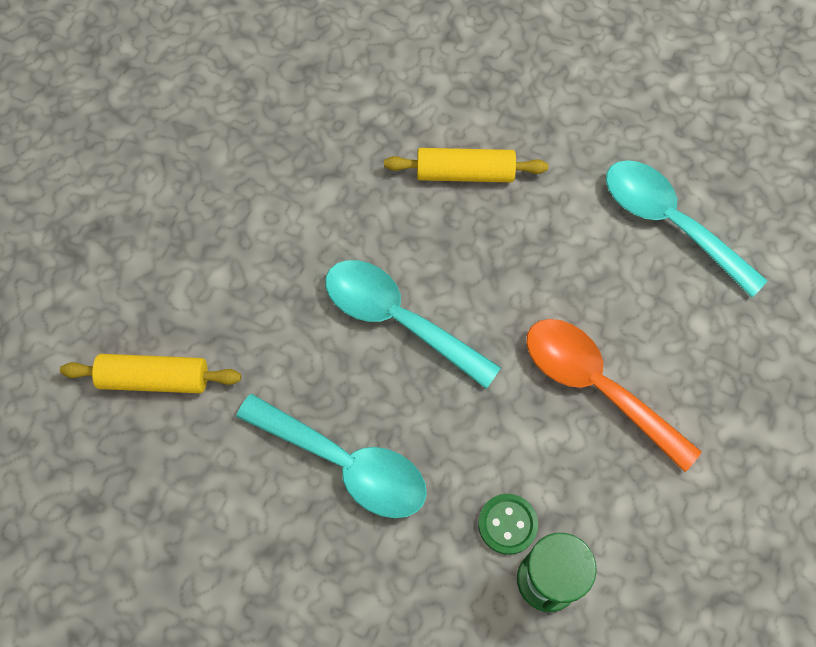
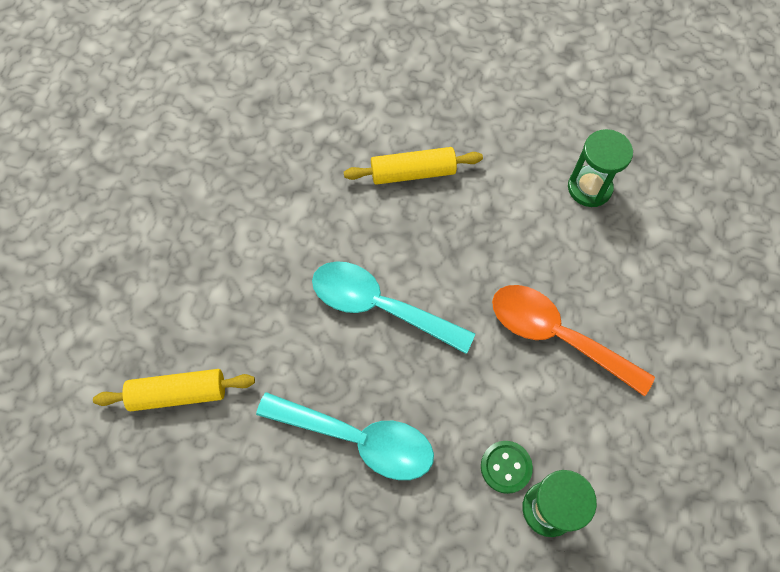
camera: 10 degrees left, 0 degrees up
(668, 222) = (589, 188): turquoise spoon -> green hourglass

